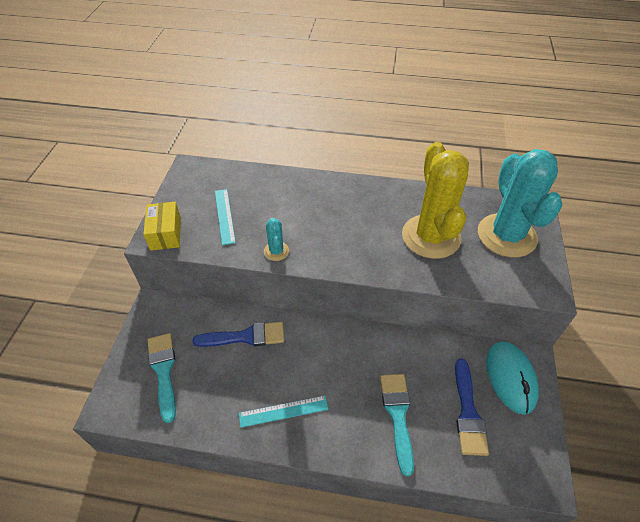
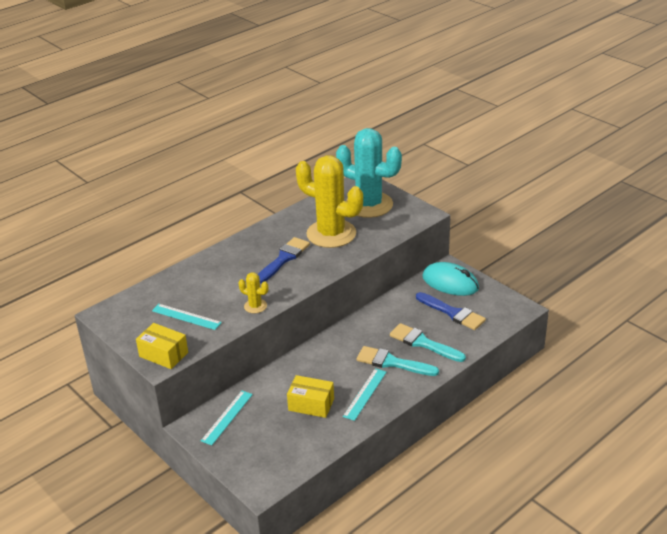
camera: 50 degrees left, 15 degrees down
(163, 371) = (263, 443): turquoise brush -> turquoise brush (392, 362)
(179, 322) = (227, 417): none -> turquoise ruler
(237, 375) = (311, 404): none -> yellow box
(245, 337) = (284, 386): blue brush -> blue brush (284, 259)
(276, 251) = (255, 306): turquoise cactus -> yellow cactus

